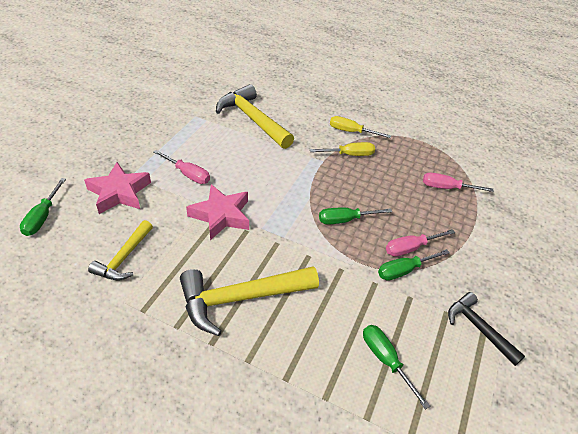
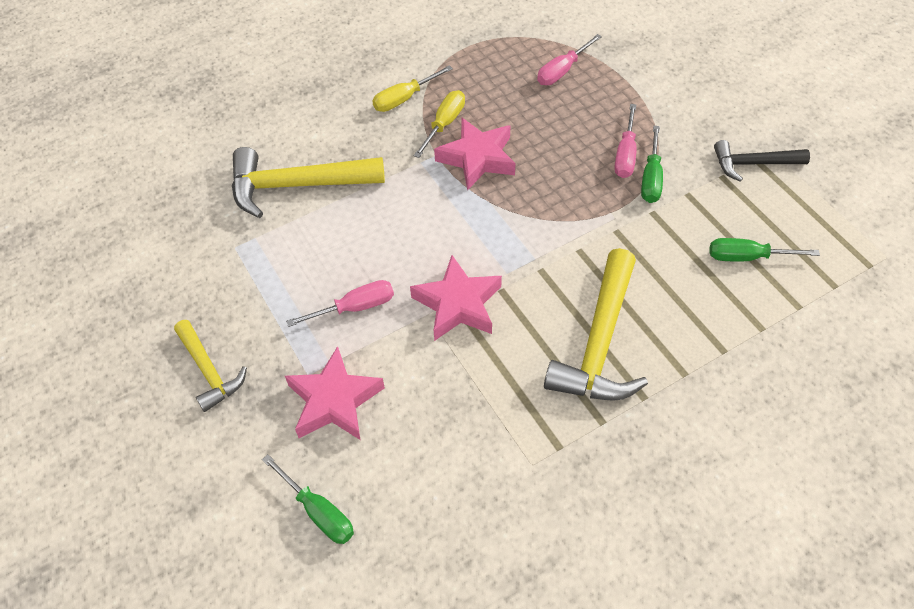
camera: 50 degrees left, 10 degrees up
(124, 258) = (461, 438): yellow hammer -> yellow hammer (209, 371)
(337, 179) = (477, 158): none -> pink star
(345, 220) = (547, 188): green screwdriver -> none

